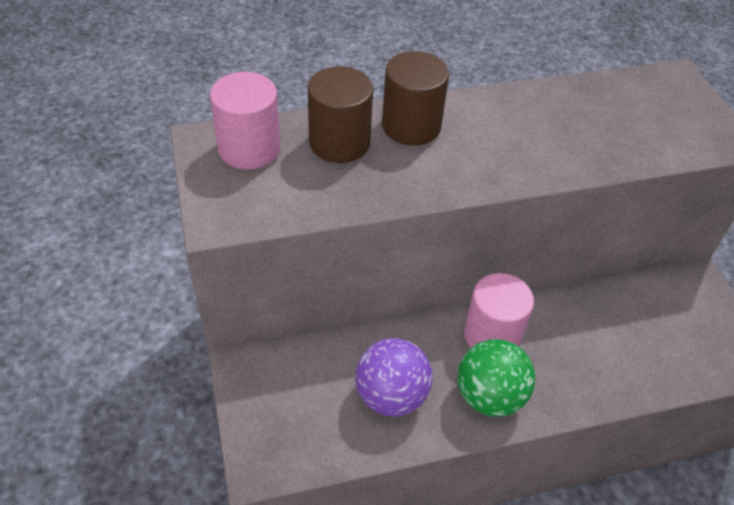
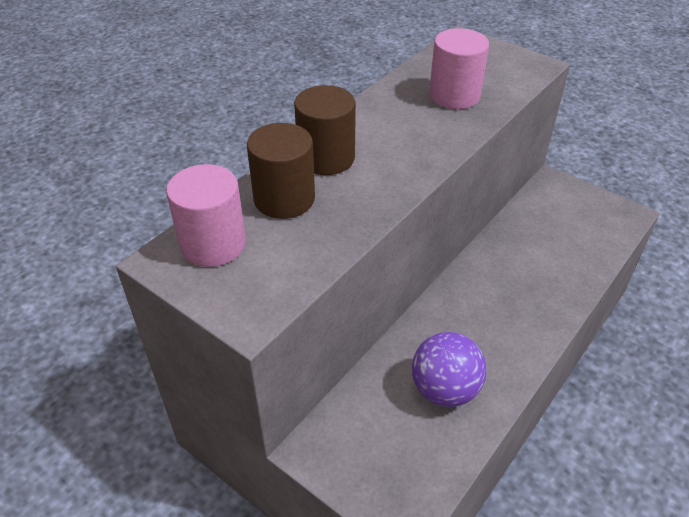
camera: 35 degrees left, 5 degrees down
(489, 396) = (509, 342): green ball -> none
(492, 335) = (468, 298): pink cylinder -> pink cylinder (454, 95)

